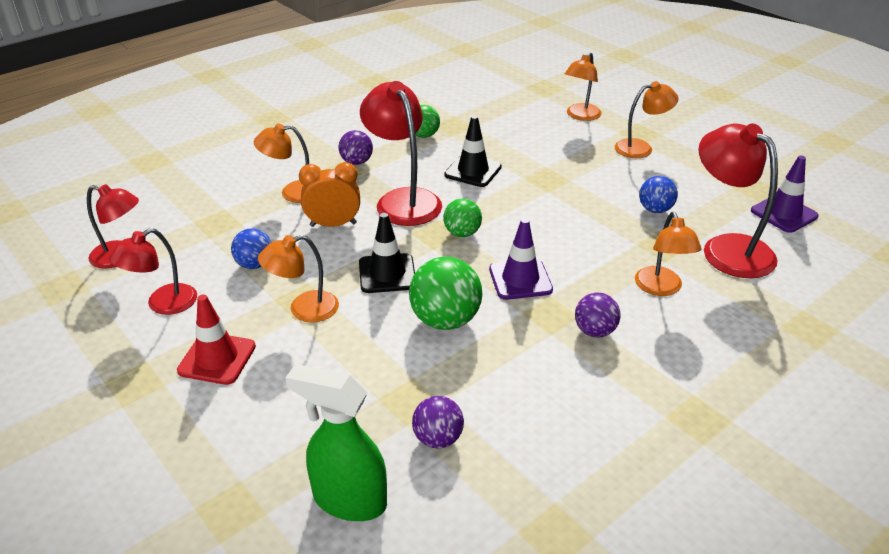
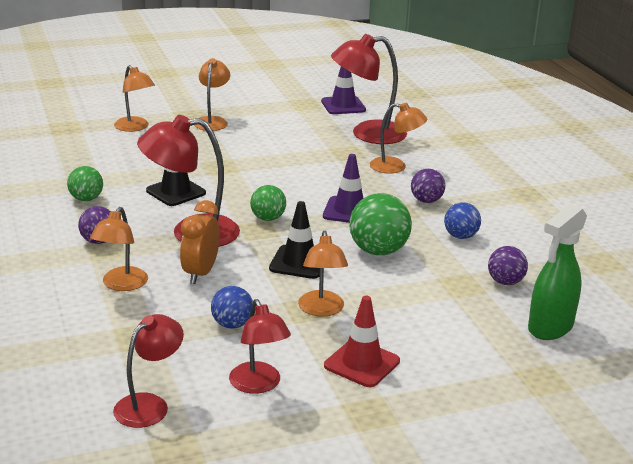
camera: 70 degrees left, 10 degrees down
(655, 209) = (301, 141): blue ball -> blue ball (460, 236)

